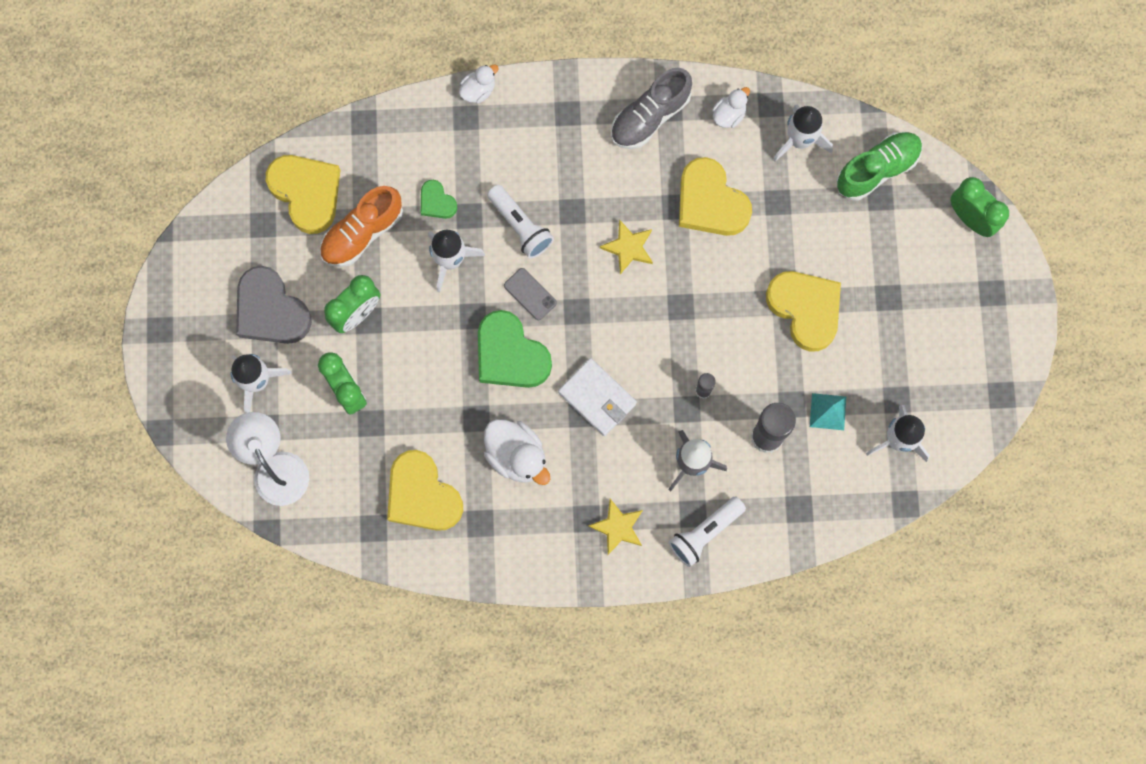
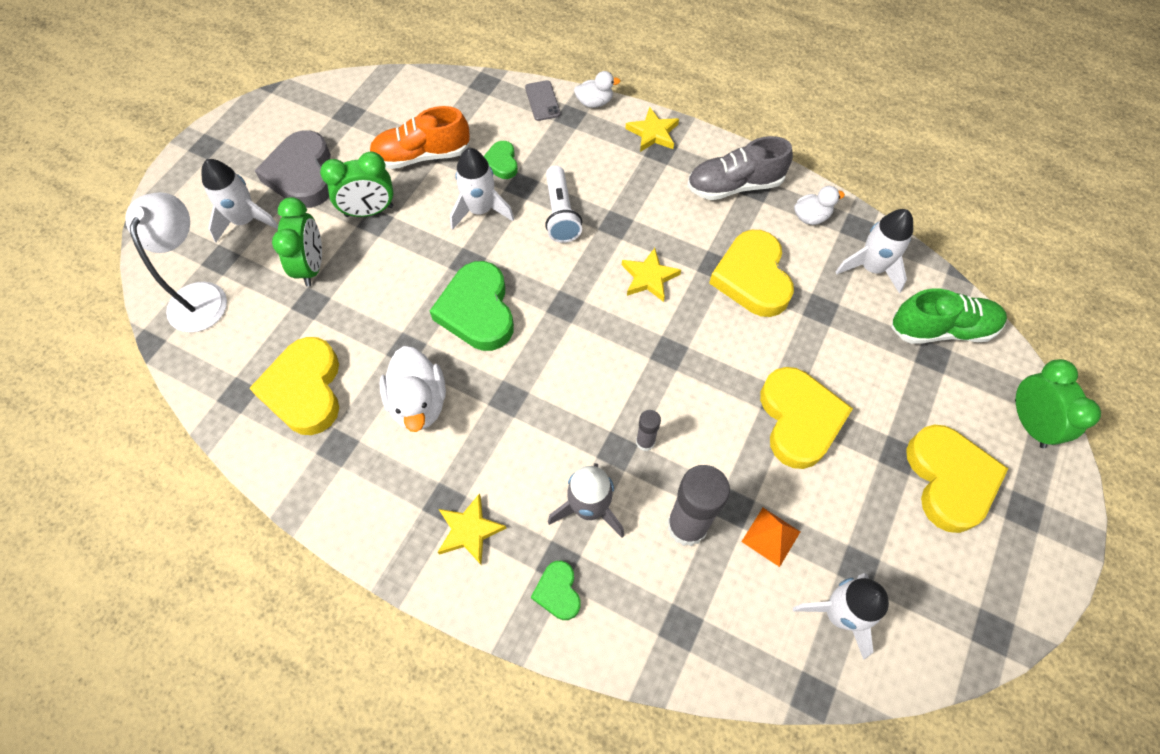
camera: 30 degrees right, 15 degrees down
(306, 193) = (400, 108): yellow heart -> yellow heart (949, 480)
(530, 294) = (531, 270): grey phone -> grey phone (542, 101)
(550, 97) = (653, 133): none -> yellow star
(597, 398) = (533, 392): white wallet -> none
(704, 533) = (558, 592): white flashlight -> green heart
(828, 411) = (771, 536): turquoise pyramid -> orange pyramid

